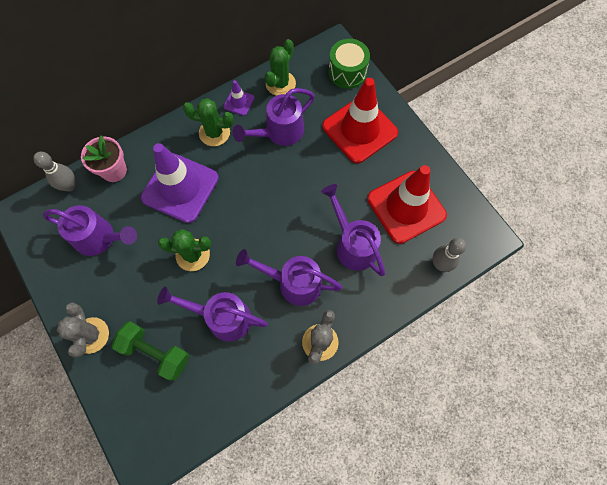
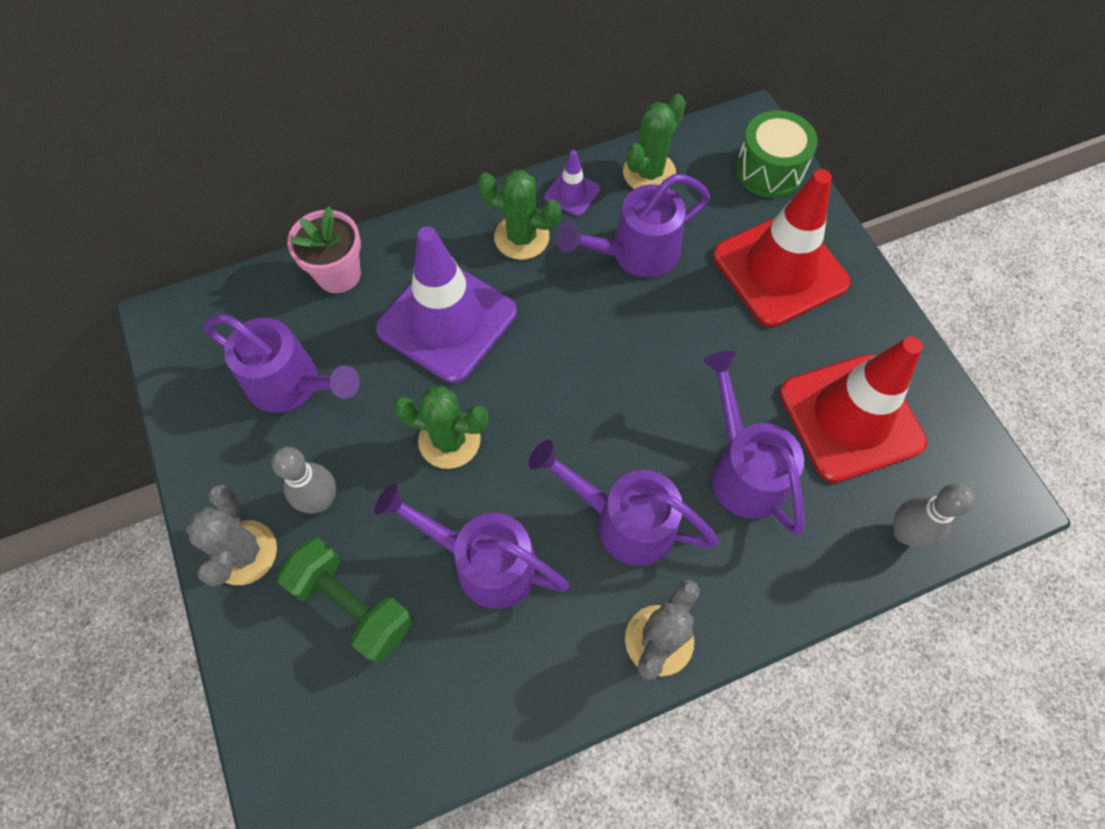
camera: 10 degrees right, 5 degrees down
(70, 186) = (259, 288): grey bowling pin -> grey bowling pin (321, 500)

